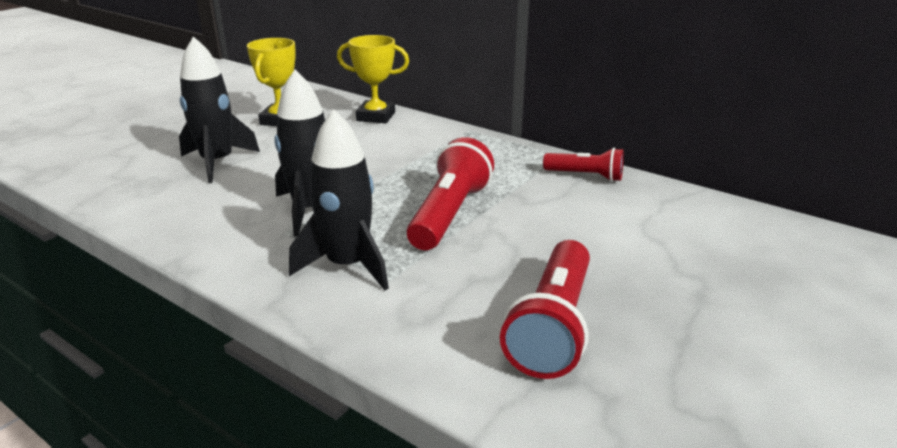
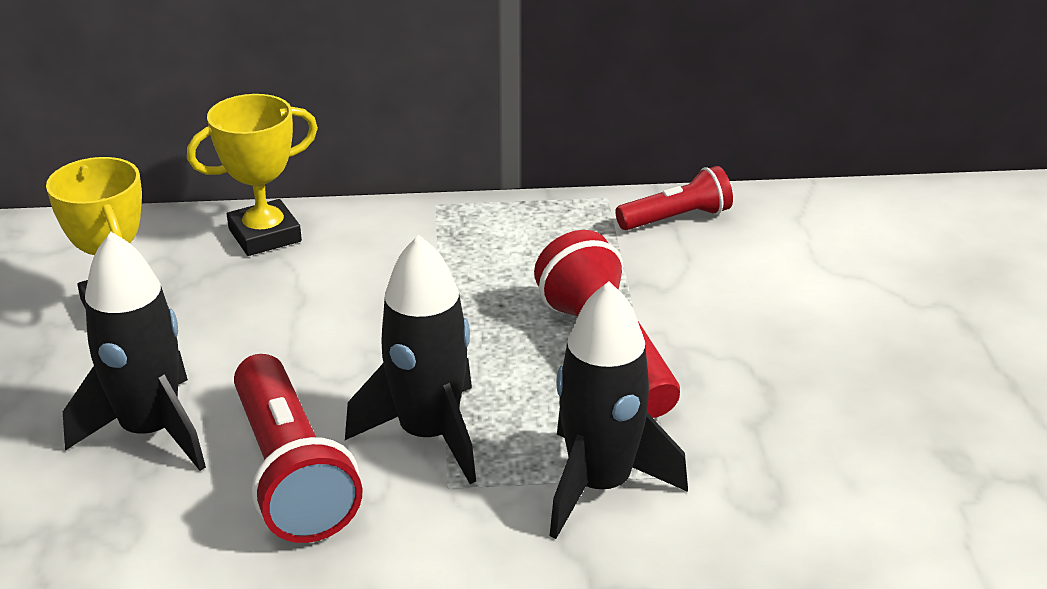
camera: 40 degrees left, 5 degrees up
(553, 326) = (898, 435): red flashlight -> red flashlight (291, 473)

